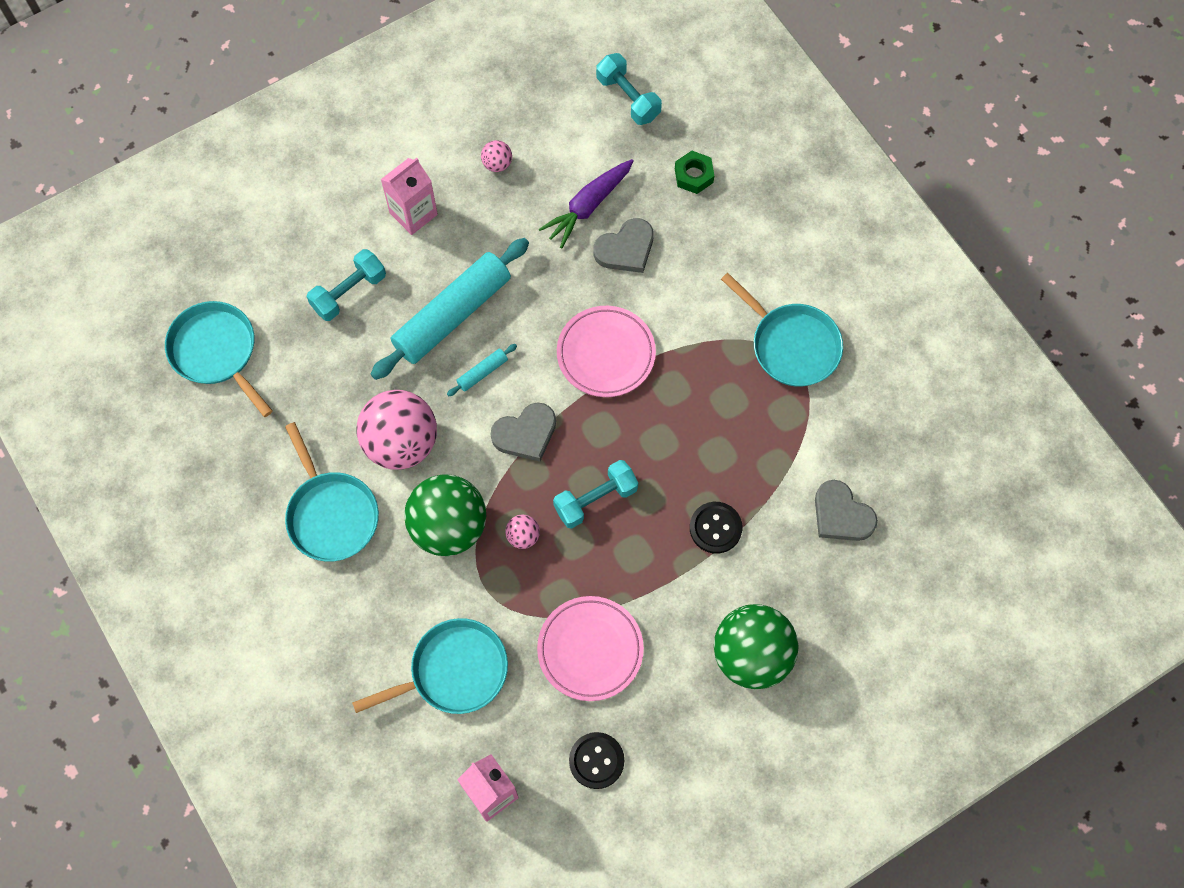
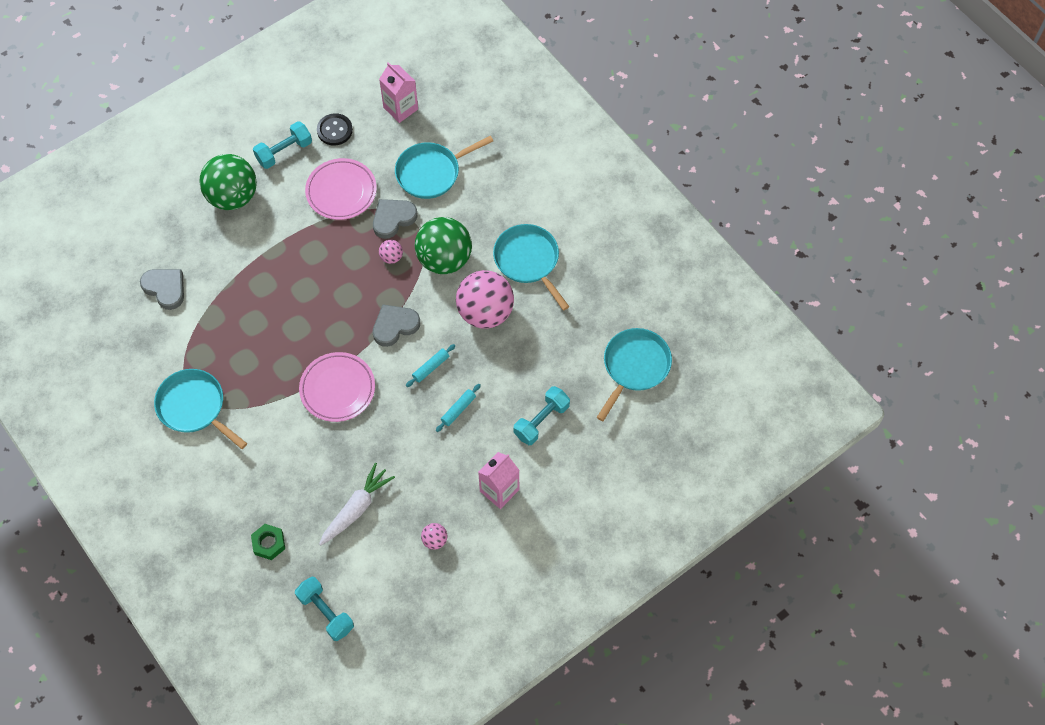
camera: 175 degrees right, 5 degrees down
(216, 352) = (634, 367): turquoise pan -> turquoise pan turned 105 degrees counterclockwise
(452, 314) = (458, 410): turquoise rolling pin -> turquoise rolling pin, size x0.41
(588, 206) = (356, 508): purple carrot -> white carrot
(595, 499) = (341, 285): turquoise dumbbell -> turquoise dumbbell (284, 152)
(626, 249) = (324, 474): grey heart -> grey heart (393, 219)
(715, 528) = (255, 273): black button -> none

